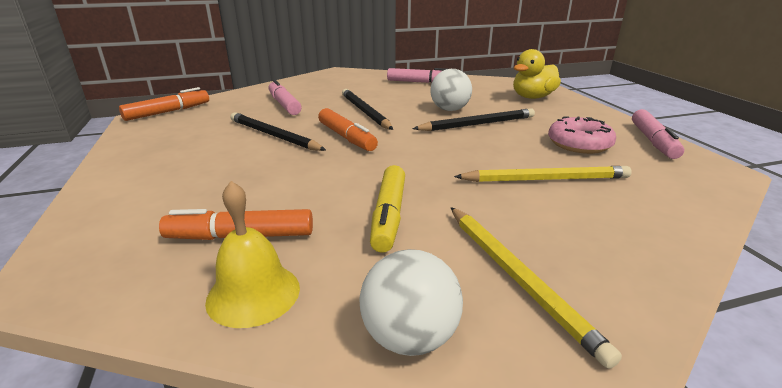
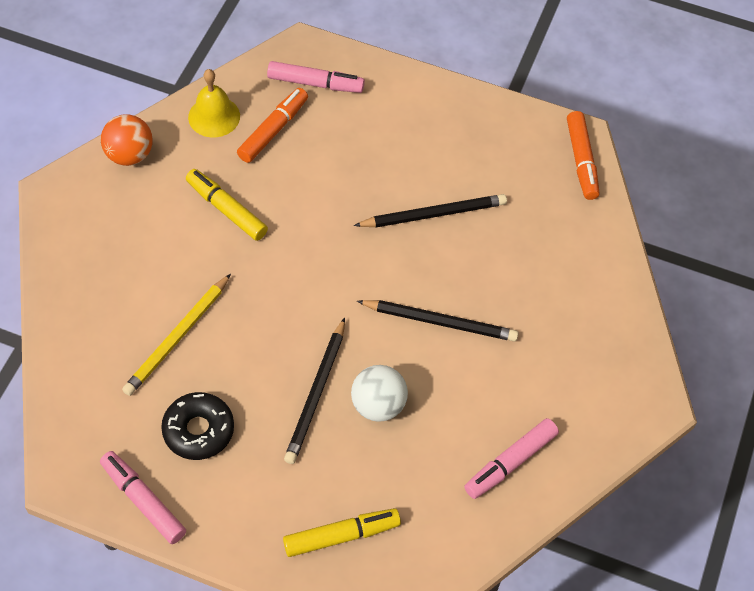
camera: 125 degrees right, 30 degrees up
(284, 104) = (529, 264): pink marker -> pink marker (315, 83)
(346, 137) = (380, 264): orange marker -> none
(409, 337) = (130, 155): white ball -> orange ball
(517, 277) = (117, 223): yellow pencil -> none
(532, 97) = (341, 536): yellow duck -> yellow marker
(579, 144) = (198, 430): pink donut -> black donut

